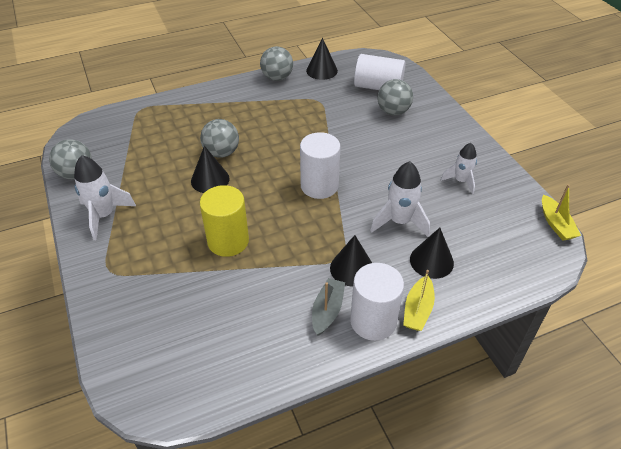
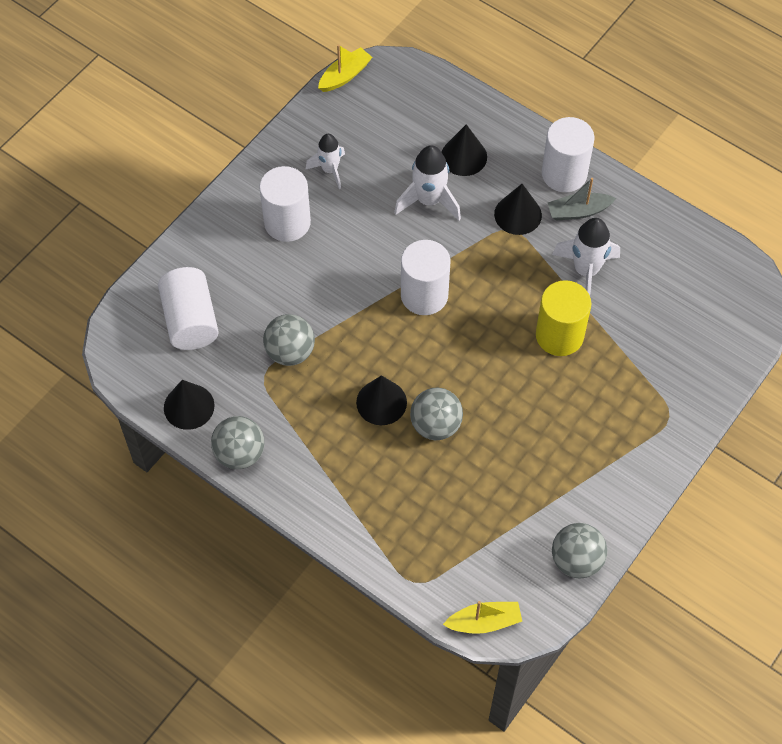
camera: 120 degrees left, 15 degrees up
(104, 216) = (611, 477): white rocket -> white rocket (586, 271)
(210, 180) = (487, 408): black cone -> black cone (381, 402)
(393, 111) = (237, 281): grey ball -> grey ball (290, 352)
(418, 310) = (528, 147): yellow boat -> yellow boat (484, 622)
(426, 146) = (287, 222): none -> white cylinder

